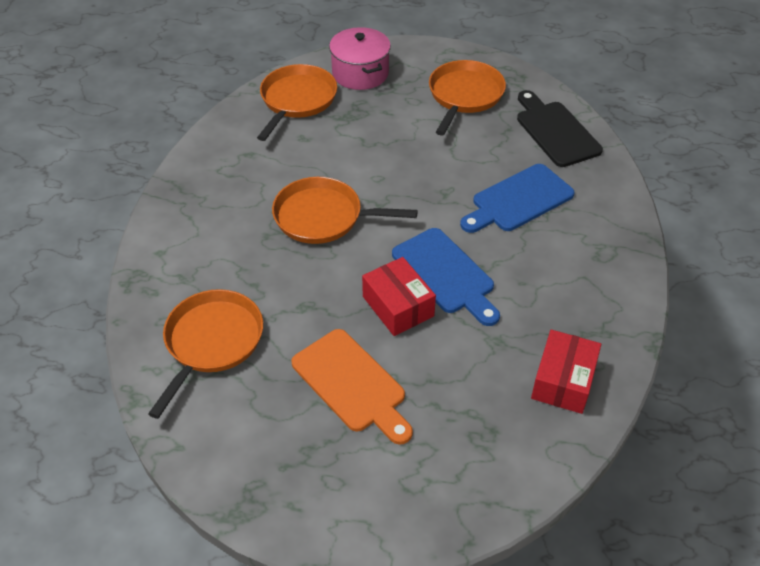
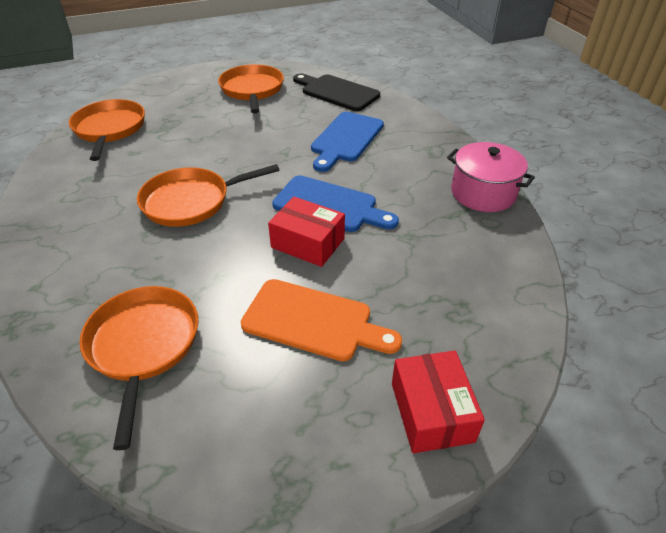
camera: 30 degrees left, 5 degrees down
(360, 73) = (155, 98): pink pot -> pink pot (483, 193)
(563, 381) = (482, 244): red box -> red box (431, 412)

